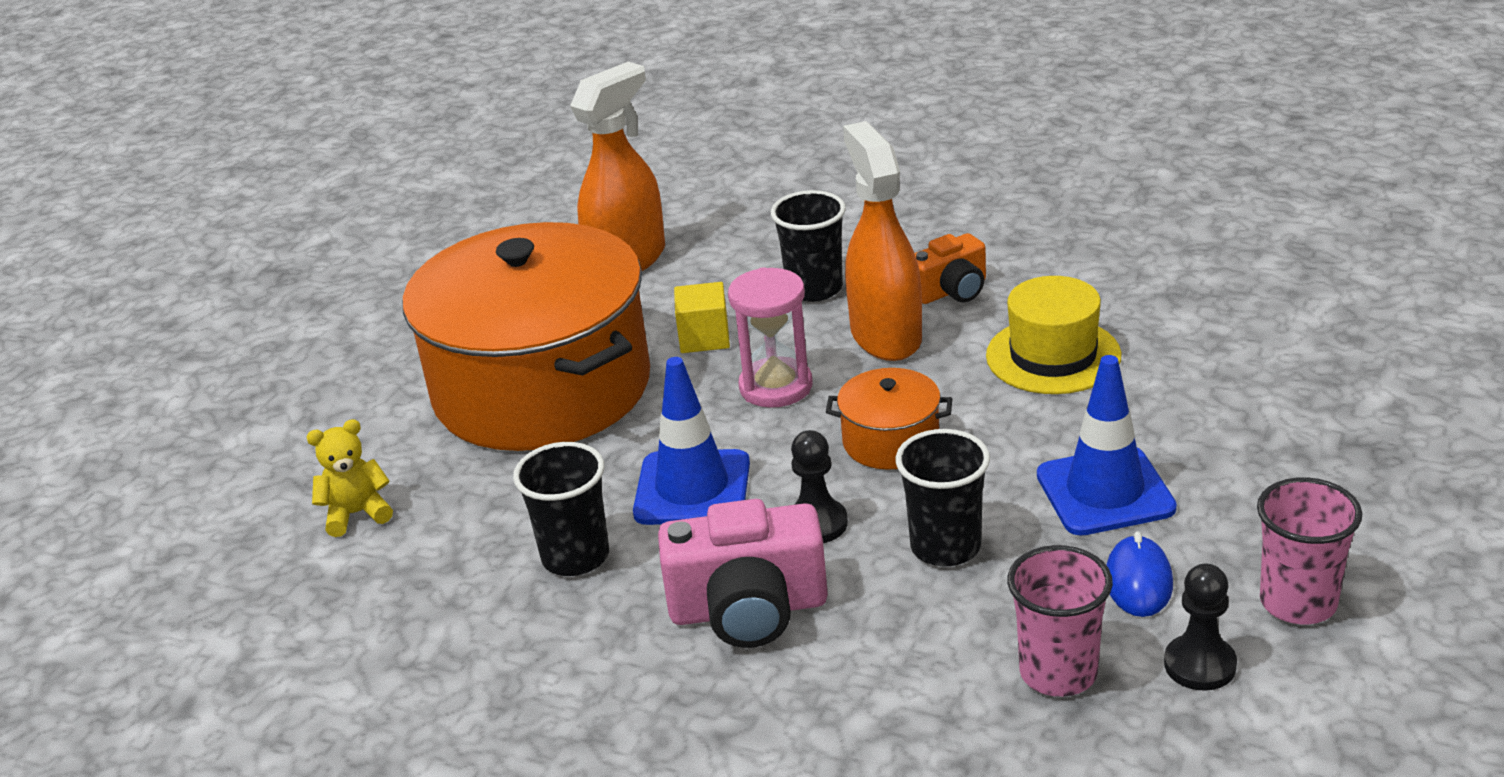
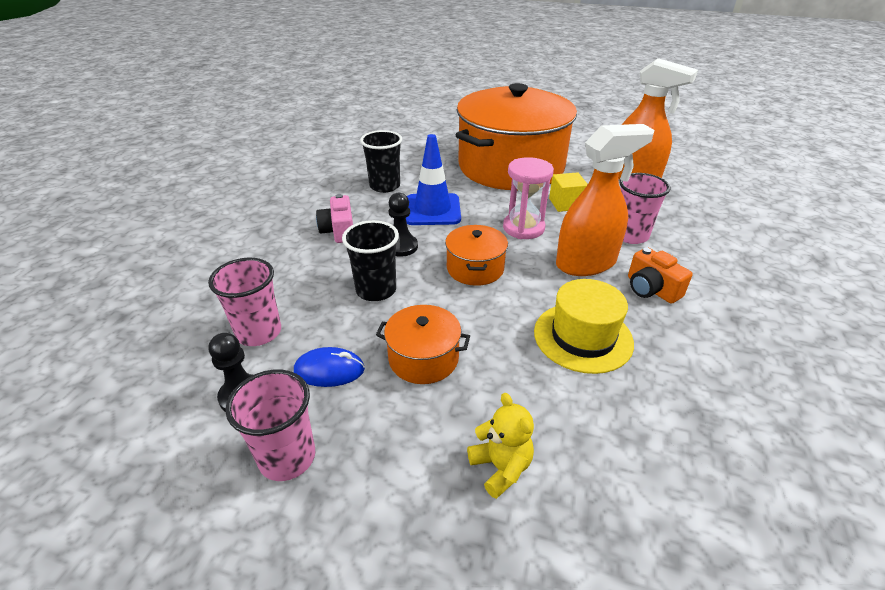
camera: 80 degrees right, 5 degrees up
(357, 514) = (418, 140): yellow teddy bear -> yellow teddy bear (501, 467)
(748, 609) = (339, 231): pink camera -> pink camera, size x0.62
(814, 289) = (630, 235): black cup -> pink cup
(1105, 492) = (423, 358): blue traffic cone -> orange pot

